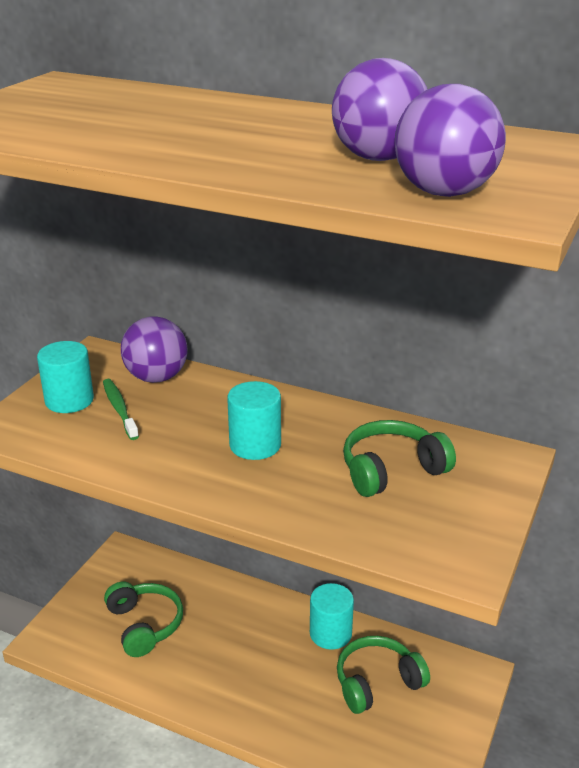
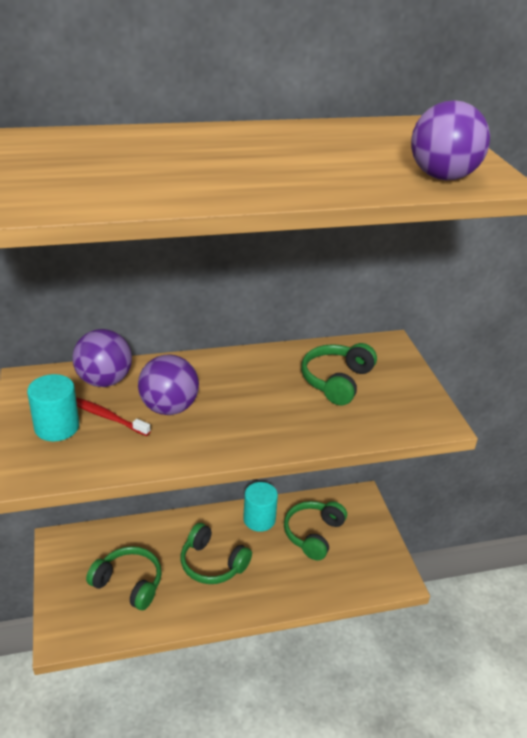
camera: 40 degrees left, 5 degrees up
(119, 409) = (106, 417): green toothbrush -> red toothbrush
(239, 651) = (212, 563): none -> green headphones
(255, 445) = (236, 401): turquoise cylinder -> none
(378, 158) = (360, 160): purple ball -> purple ball (169, 408)

